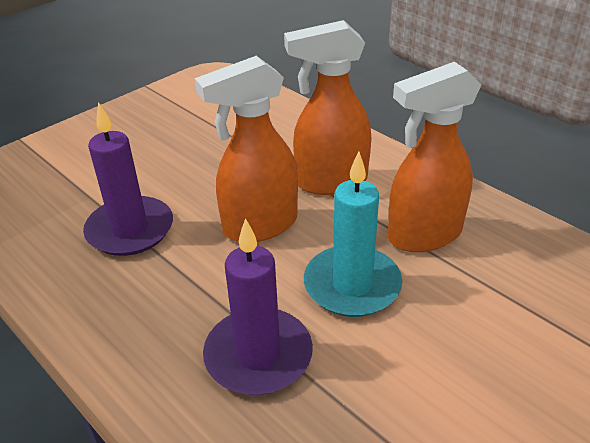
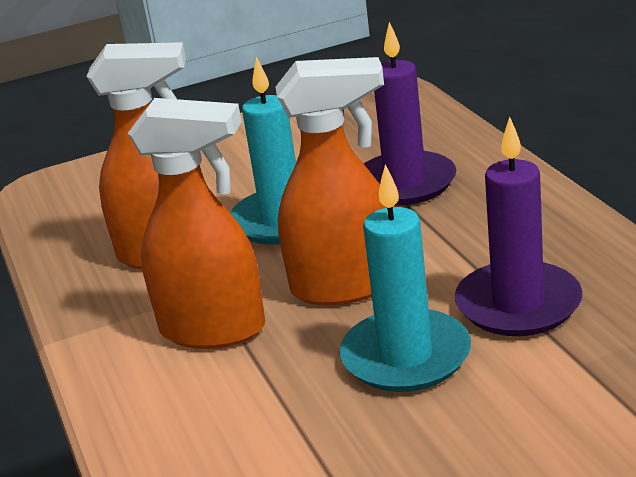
camera: 155 degrees left, 10 degrees down
(197, 184) = (406, 356): none -> turquoise candle

